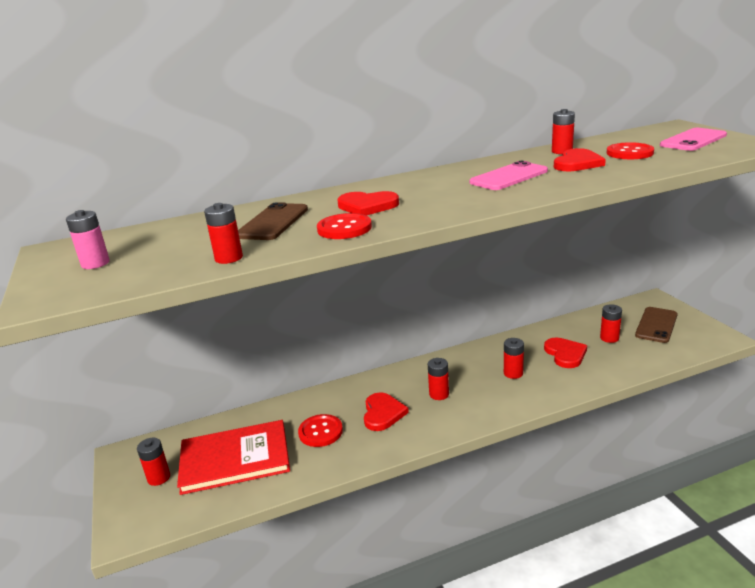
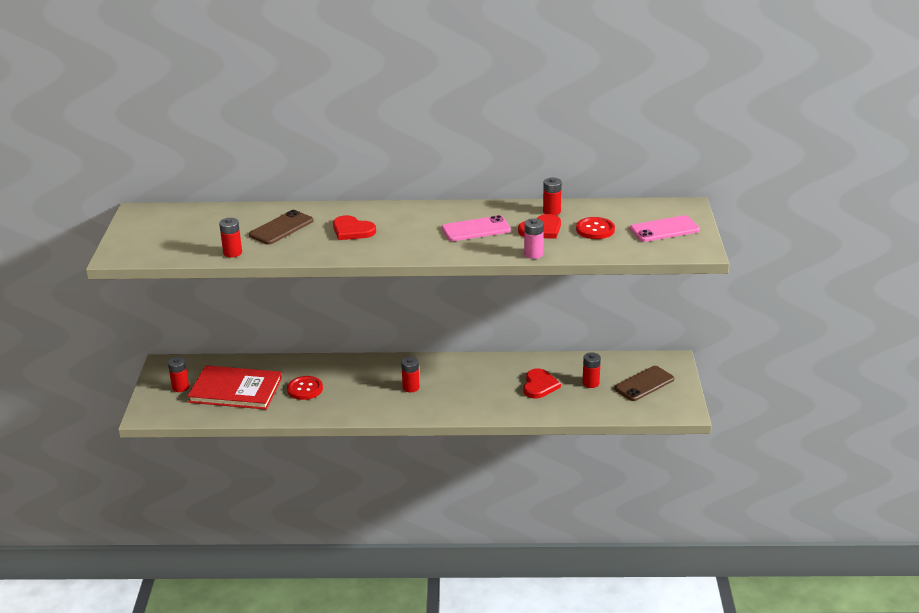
camera: 20 degrees right, 5 degrees up
(95, 263) = (156, 233): pink battery -> pink battery (533, 254)
(344, 228) = (318, 248): red button -> none
(383, 413) = (358, 389): red heart -> none
(513, 373) = (482, 388): red battery -> none

